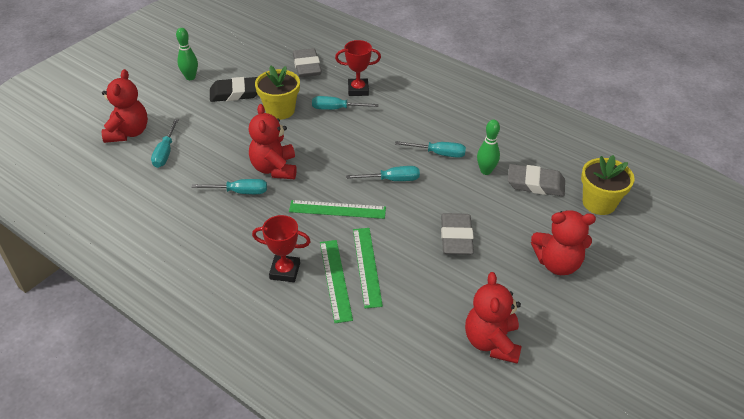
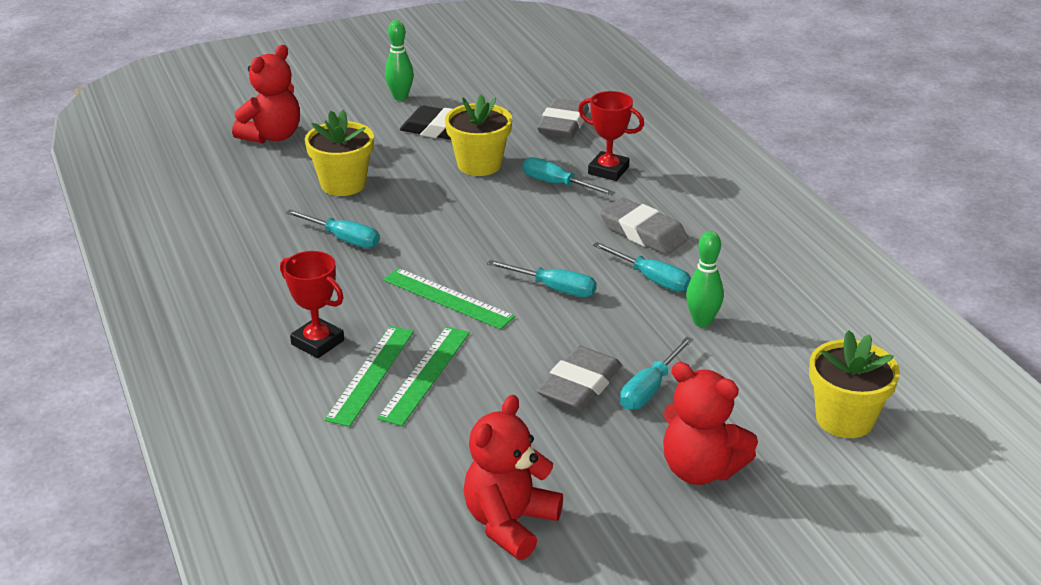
camera: 30 degrees right, 10 degrees down
(165, 152) = (295, 169): turquoise screwdriver -> turquoise screwdriver (650, 389)
(206, 152) = (343, 184): none -> yellow flower pot
(274, 168) = (410, 227): red teddy bear -> none
(535, 184) = (764, 362): grey eraser -> grey eraser (643, 232)

